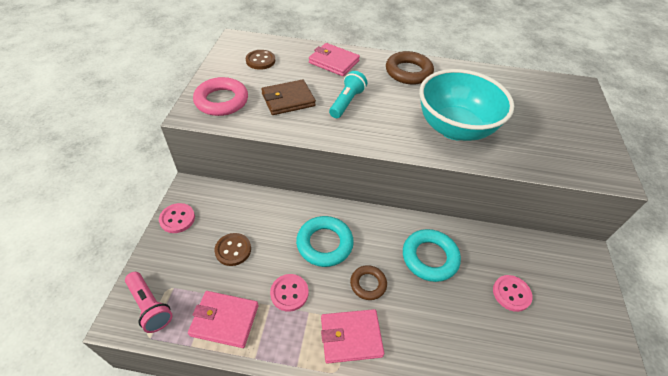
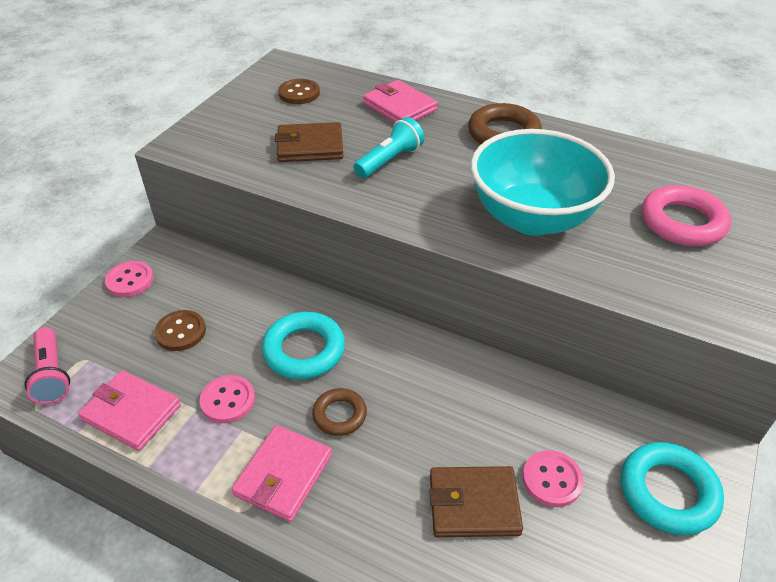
camera: 20 degrees right, 5 degrees down
(221, 101) = (223, 135): pink ring -> pink ring (682, 222)
(351, 337) = (283, 475): pink wallet -> pink wallet turned 75 degrees counterclockwise
(429, 258) = (447, 401): turquoise ring -> turquoise ring (668, 492)
(475, 323) = (473, 504): none -> brown wallet

